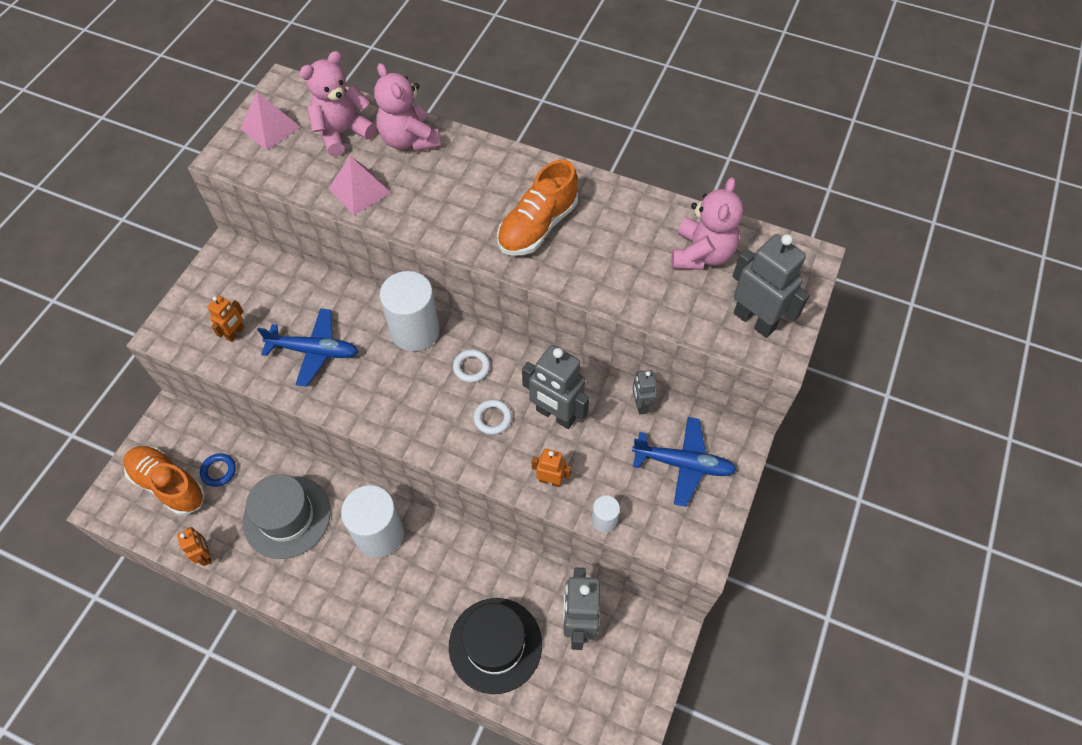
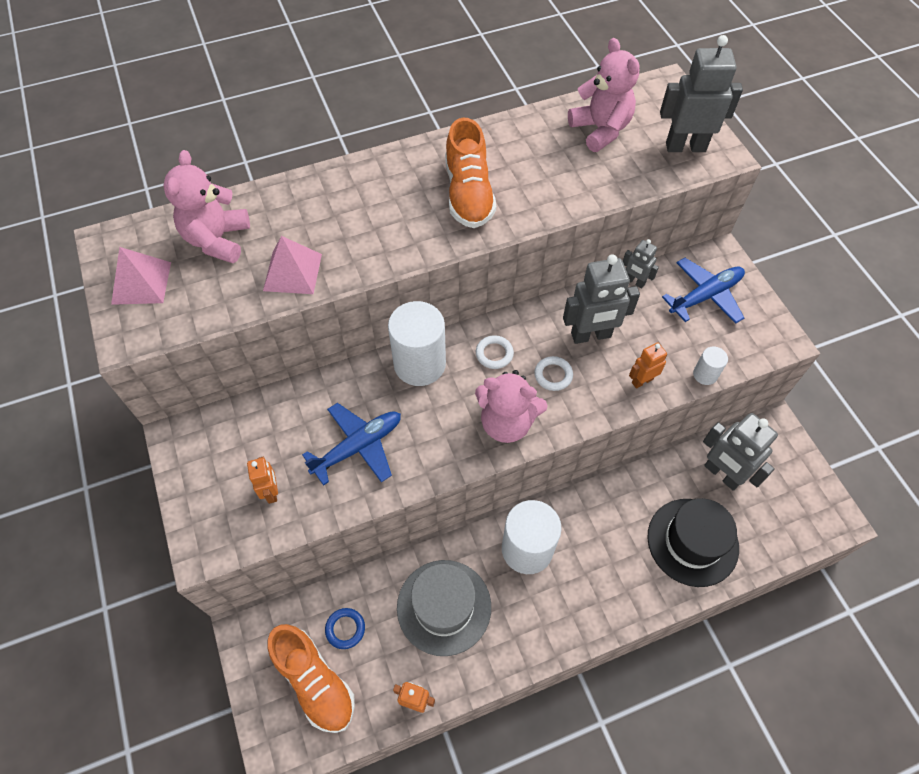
camera: 45 degrees left, 0 degrees up
(169, 485) = (315, 681): orange shoe -> orange shoe turned 120 degrees counterclockwise
(409, 140) = (284, 205): pink teddy bear -> pink teddy bear (506, 423)

